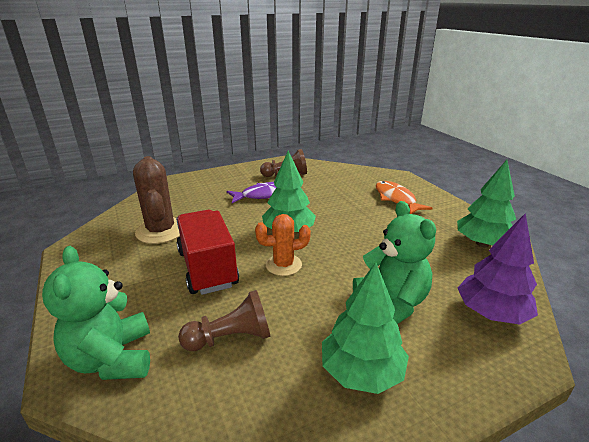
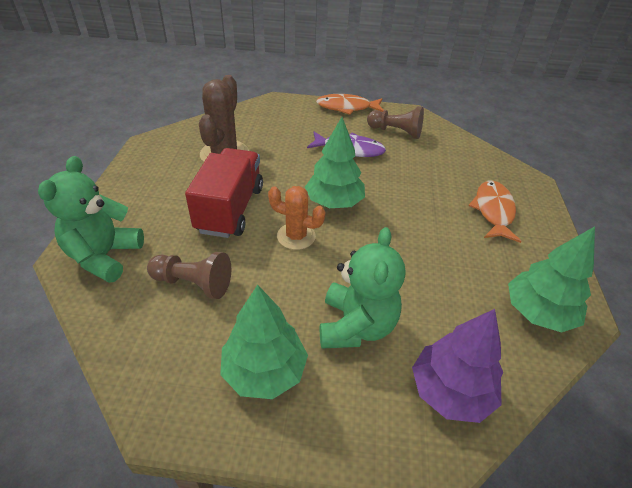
camera: 30 degrees right, 15 degrees up
(234, 170) = (346, 107): none -> orange fish

